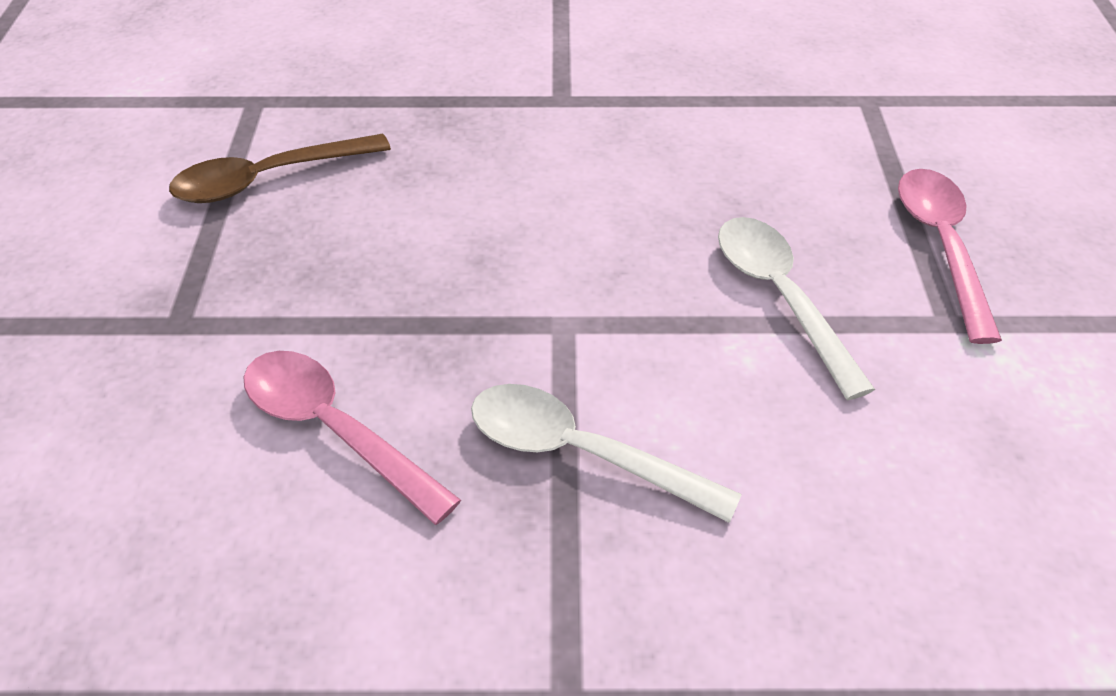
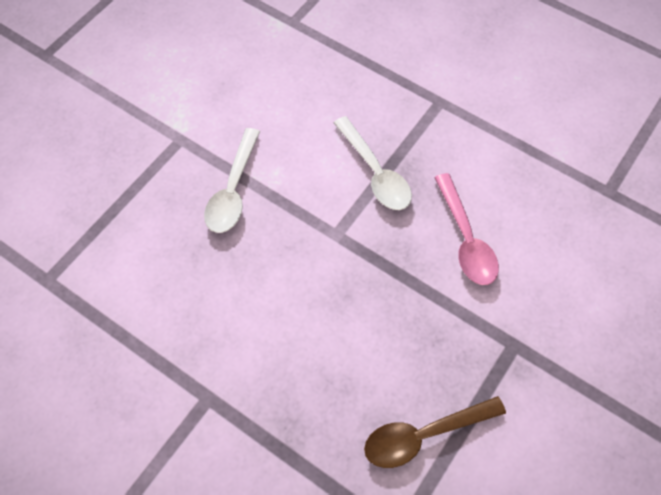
camera: 145 degrees left, 15 degrees up
(269, 179) = (424, 435): brown spoon -> brown spoon turned 150 degrees clockwise
(941, 246) = (136, 172): pink spoon -> none

